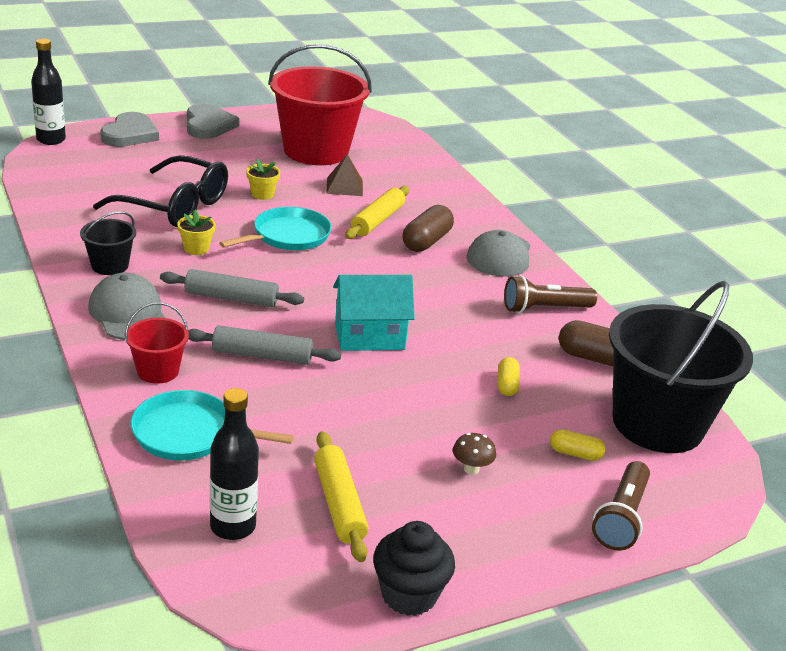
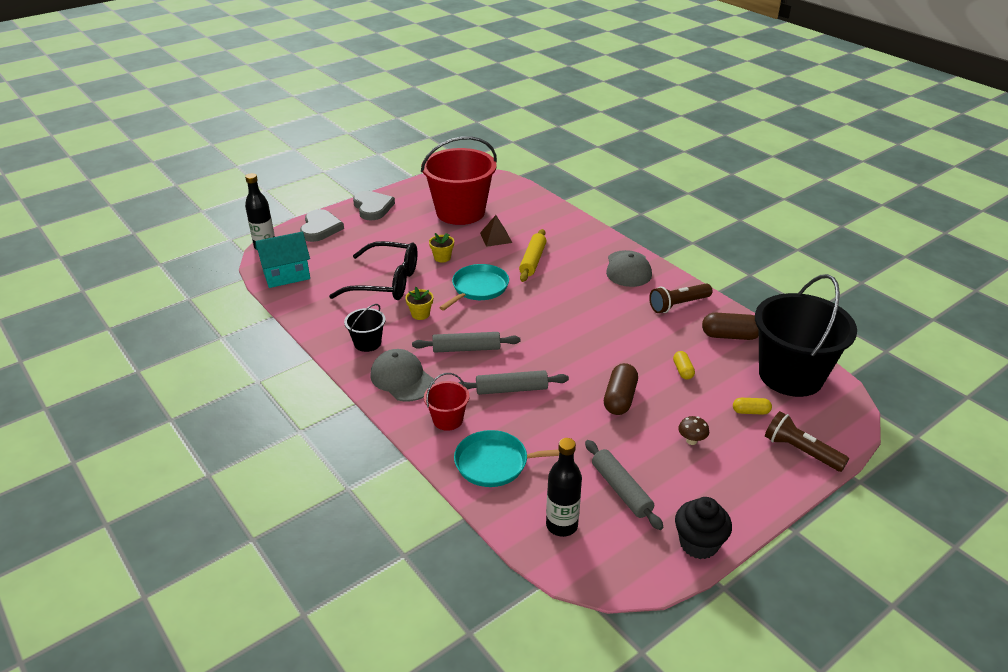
camera: 10 degrees left, 5 degrees up
(339, 504) = (621, 490): yellow rolling pin -> grey rolling pin
(369, 337) = (575, 356): turquoise house -> turquoise house (286, 275)
(426, 241) = (574, 270): brown capsule -> brown capsule (620, 398)
(621, 517) = (801, 451): brown flashlight -> brown flashlight turned 120 degrees clockwise

